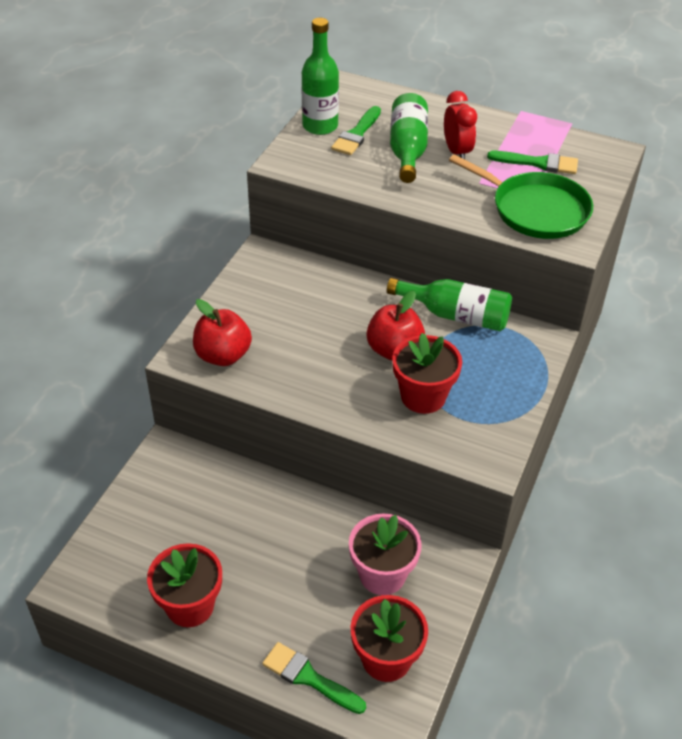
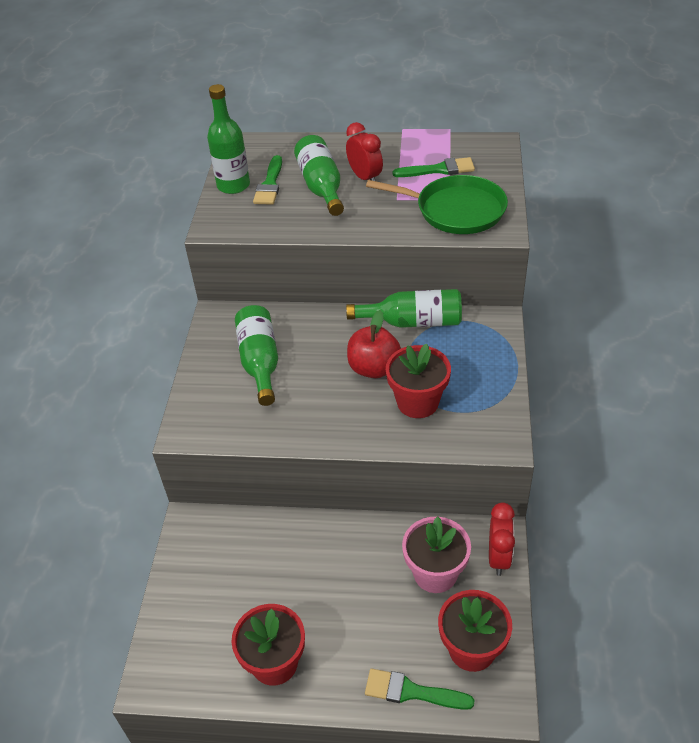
camera: 15 degrees left, 0 degrees up
(223, 355) = (221, 419): red apple -> none
(284, 311) = (260, 362): none -> green bottle
(454, 580) = (498, 557): none -> red clock

